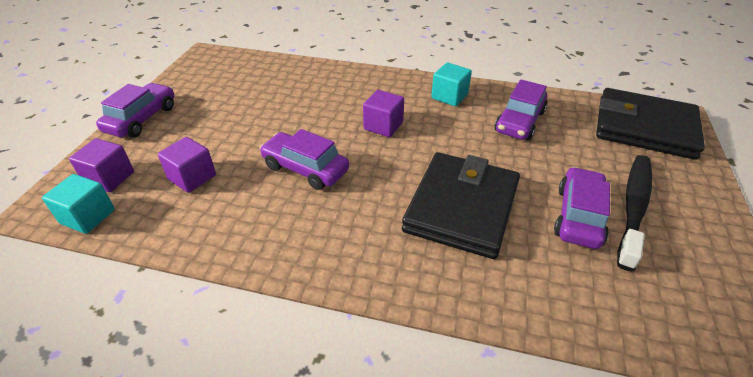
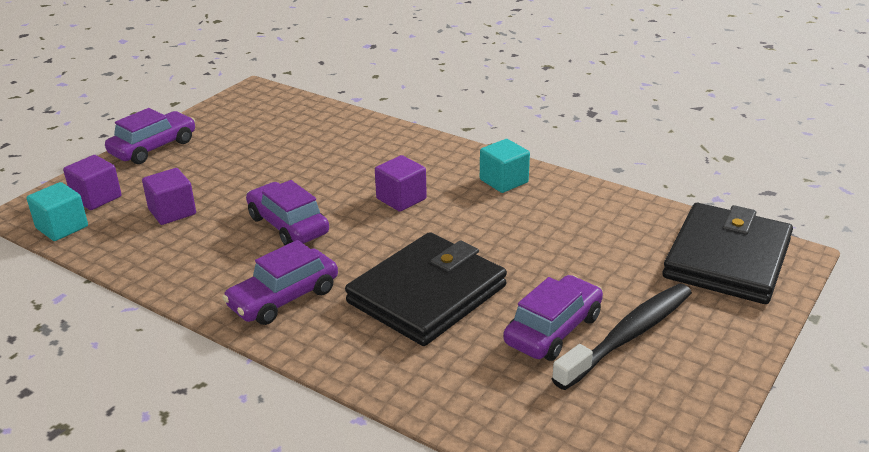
camera: 20 degrees right, 10 degrees down
(519, 122) = (568, 223): purple car -> purple car (284, 298)
(644, 128) = (727, 259): black wallet -> black wallet turned 75 degrees clockwise

